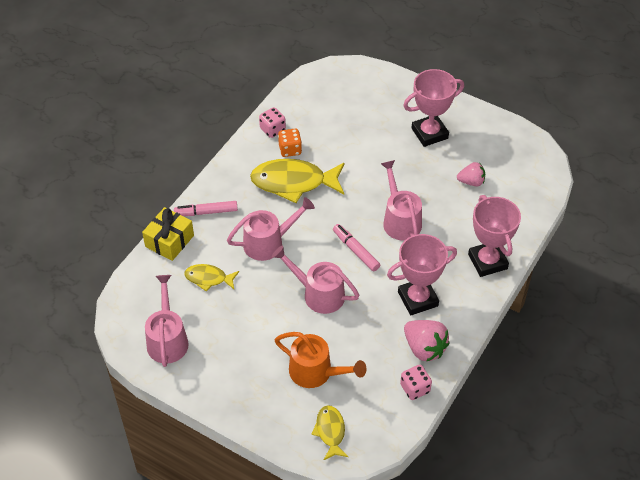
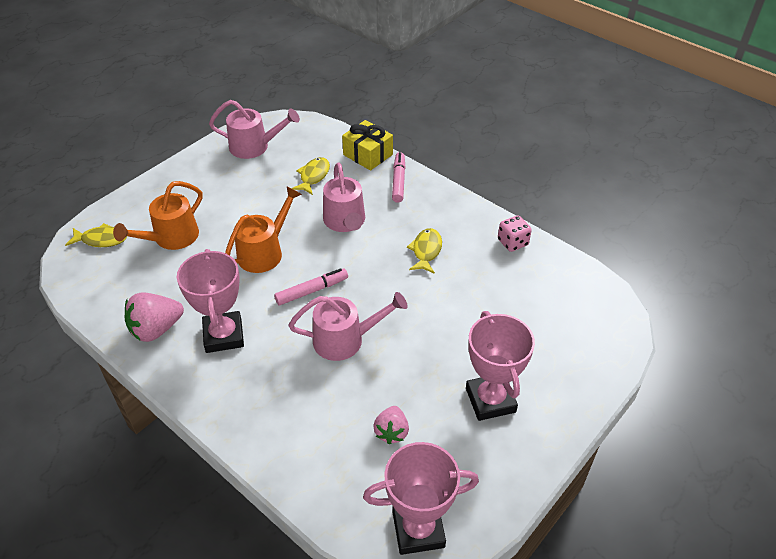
camera: 100 degrees right, 5 degrees down
(290, 150) = (478, 254): orange dice -> none
(293, 182) = (426, 251): yellow fish -> yellow fish, size x0.54
(318, 294) = (265, 252): pink watering can -> orange watering can
(415, 388) = (112, 312): pink dice -> none
(487, 261) = (251, 420): pink trophy -> pink trophy (418, 529)

